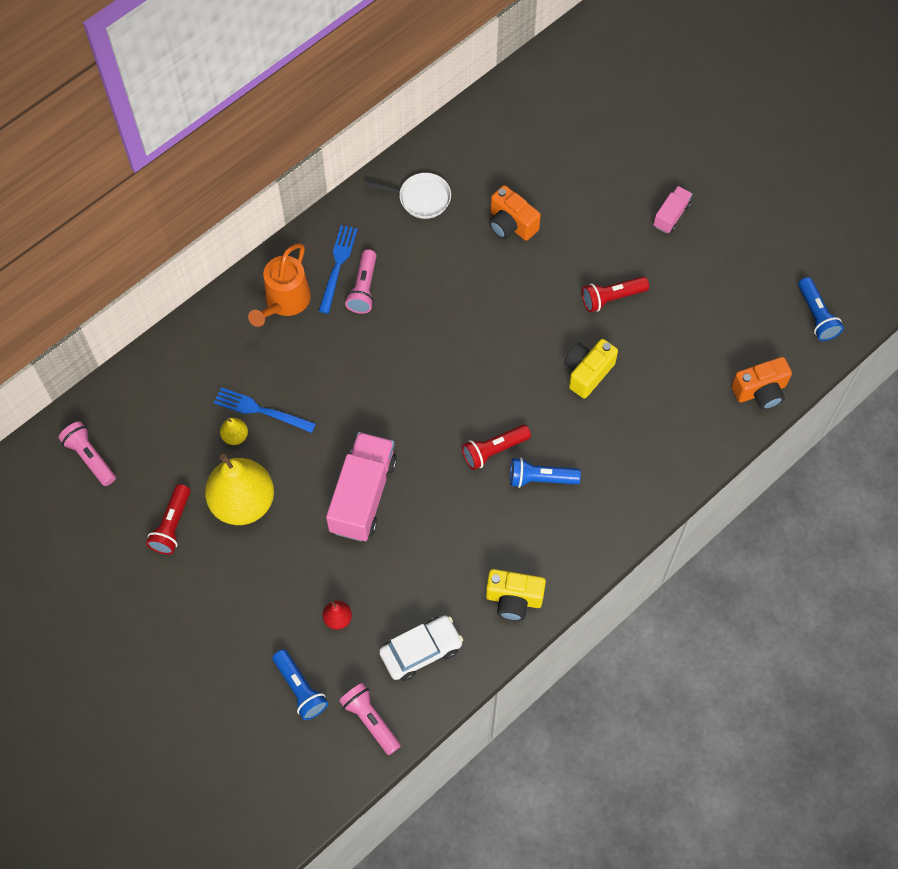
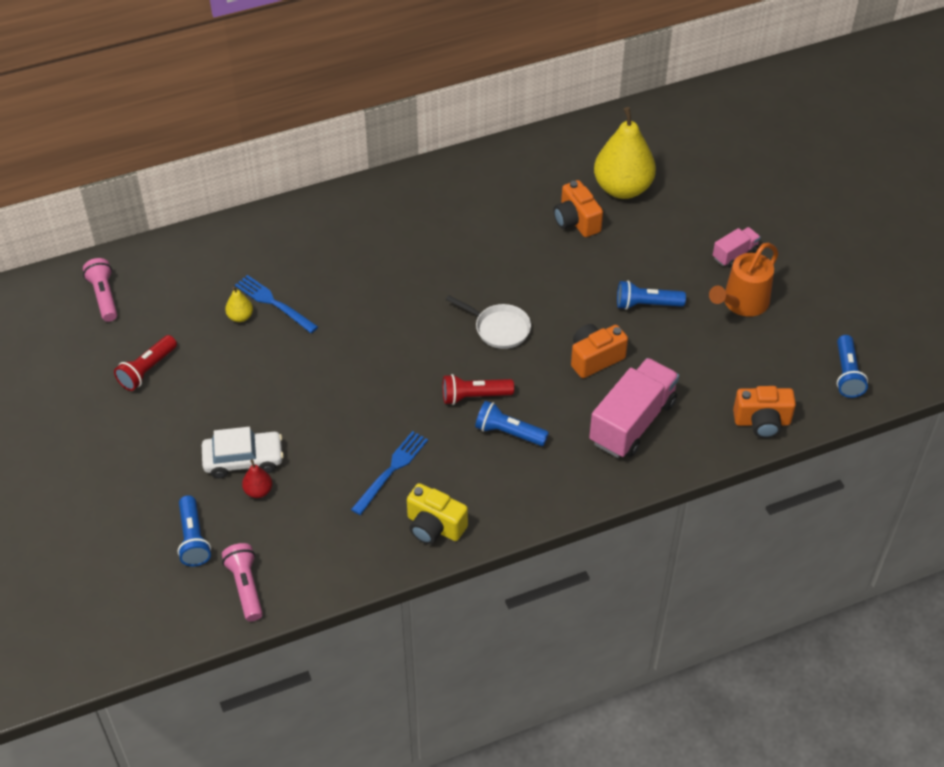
camera: 20 degrees right, 15 degrees down
(243, 502) = (220, 370): yellow pear -> yellow pear (622, 188)
(285, 302) = (338, 226): orange watering can -> orange watering can (742, 303)
(338, 265) = (400, 211): blue fork -> blue fork (391, 470)
(363, 495) = (333, 397): pink truck -> pink truck (632, 422)
(364, 288) = (415, 234): pink flashlight -> none
(421, 198) = (501, 180): white pan -> white pan (499, 328)
(421, 651) = (323, 543): white car -> white car (243, 460)
(587, 373) = (595, 358): yellow camera -> orange camera
(612, 298) = (646, 304): red flashlight -> blue flashlight

